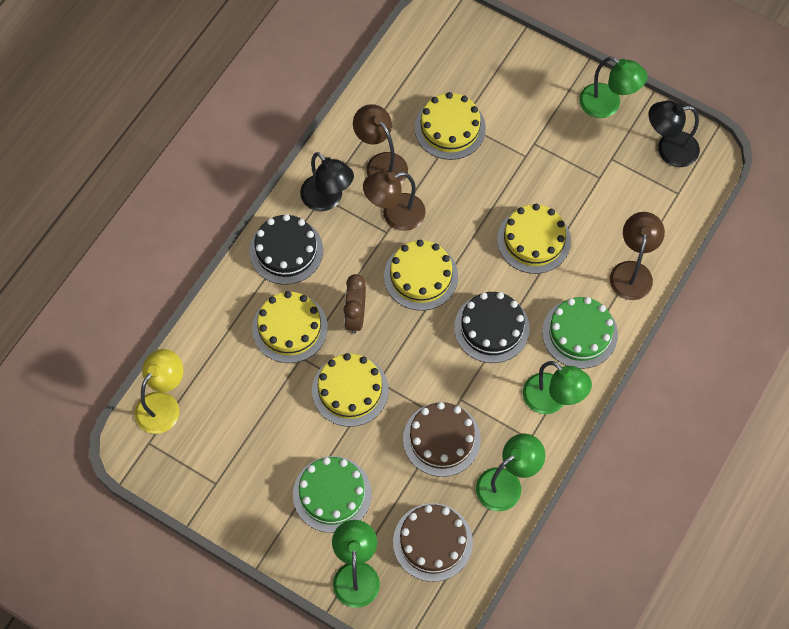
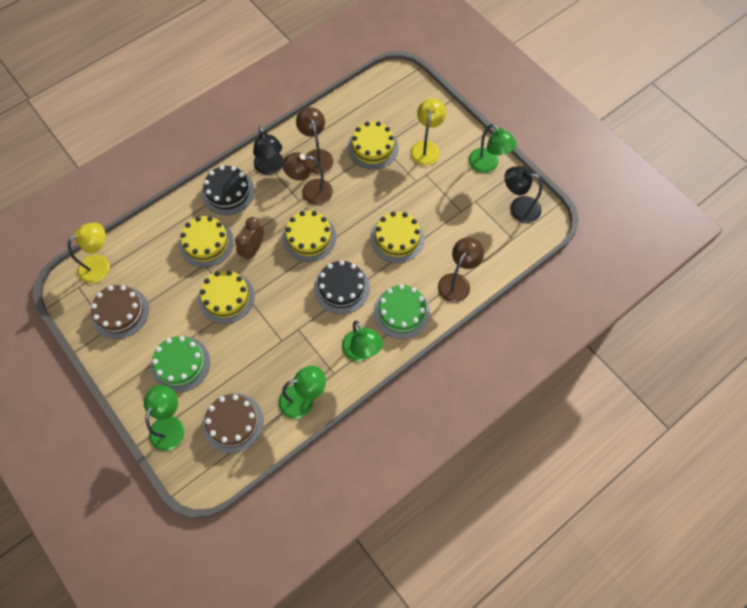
camera: 20 degrees right, 0 degrees up
(441, 439) = (272, 352): brown cake -> brown cake (120, 312)
(519, 106) = (426, 147): none -> yellow lamp

